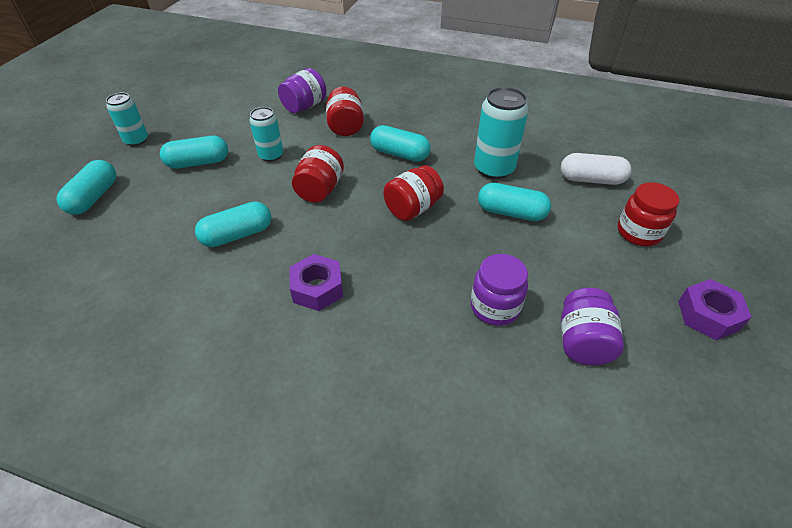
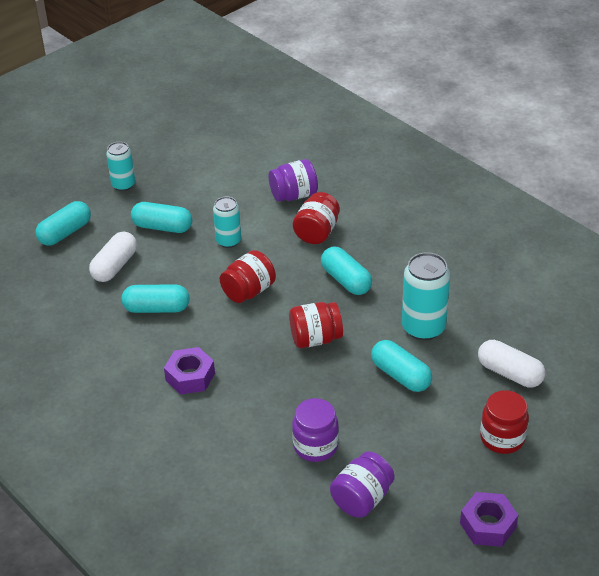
camera: 30 degrees right, 5 degrees down
(167, 211) = (114, 266): none -> white capsule

